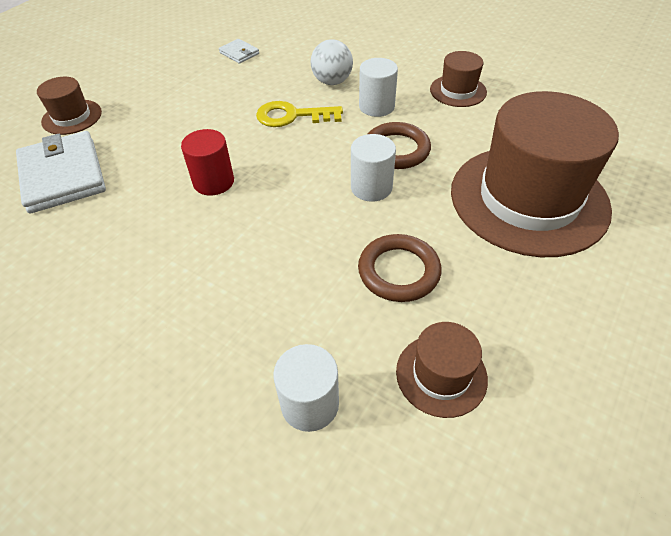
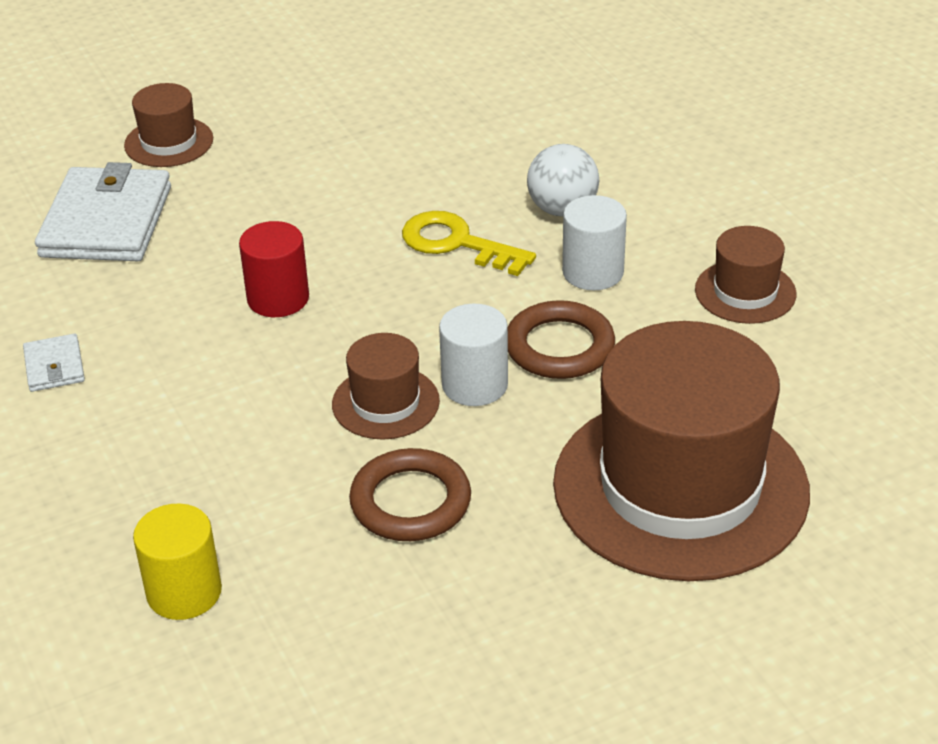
camera: 30 degrees right, 10 degrees down
(239, 53) = (464, 116): white wallet -> white wallet (54, 366)
(310, 404) = (184, 592): white cylinder -> yellow cylinder
(441, 375) = (352, 631): brown hat -> brown hat (385, 403)

